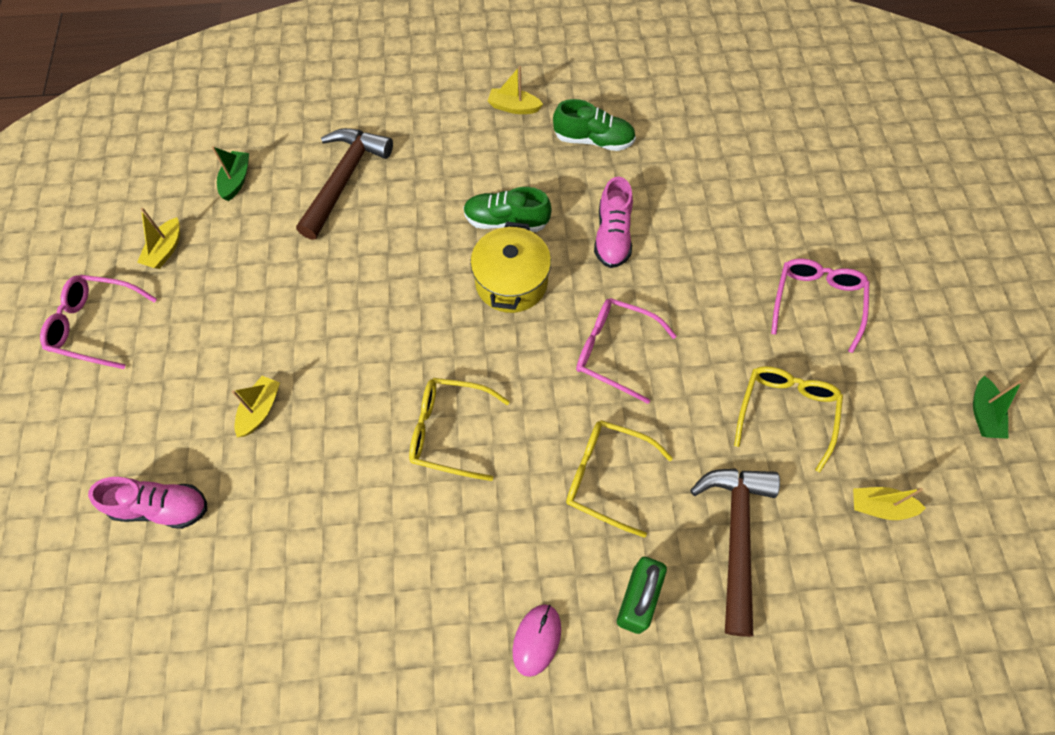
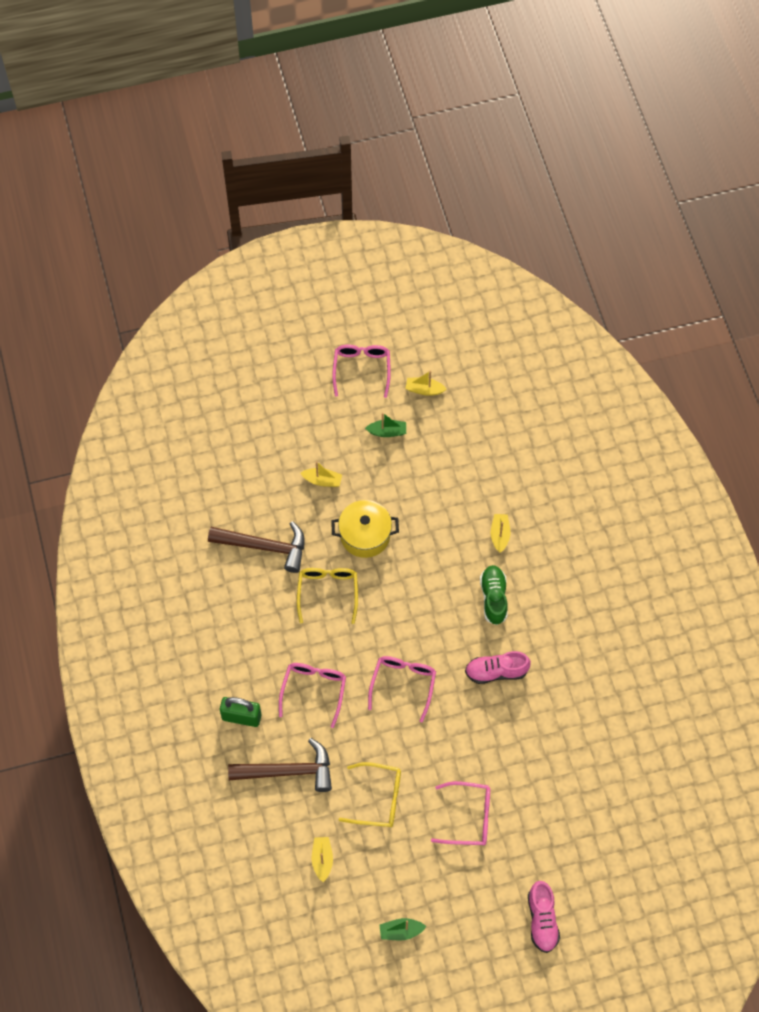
camera: 80 degrees right, 0 degrees up
(161, 507) = (253, 446): pink shoe -> pink shoe (542, 920)
(236, 180) = (489, 415): green boat -> green boat (387, 432)
(344, 179) = (506, 483): brown hammer -> brown hammer (264, 547)
(511, 282) = (443, 610): yellow pot -> yellow pot (365, 535)
(514, 107) = (600, 585): yellow boat -> yellow boat (500, 535)
(536, 639) = (210, 664): pink mouse -> none
(593, 140) = (581, 647): green shoe -> none
(606, 477) = (314, 690): yellow glasses -> pink glasses

